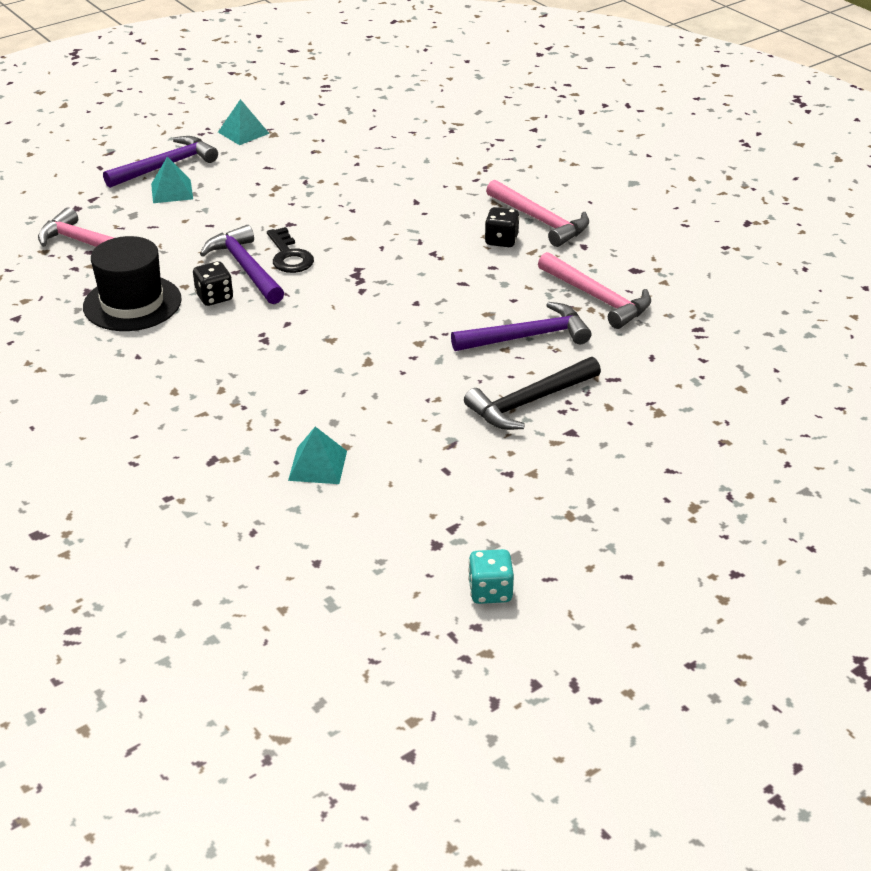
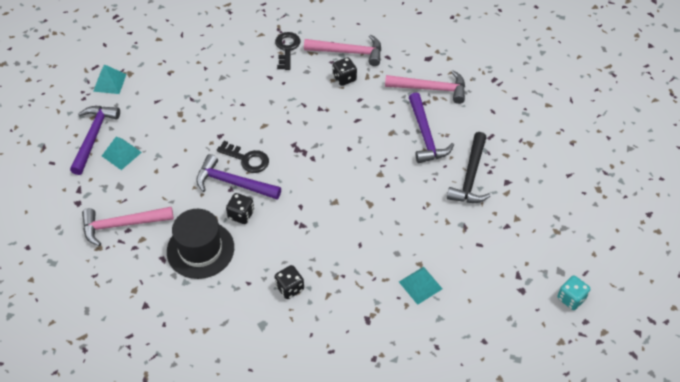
camera: 40 degrees left, 15 degrees up
(172, 384) = (290, 288): none -> black dice
(471, 186) = (287, 48): none -> black key
(527, 336) = (425, 135): purple hammer -> purple hammer turned 135 degrees clockwise

